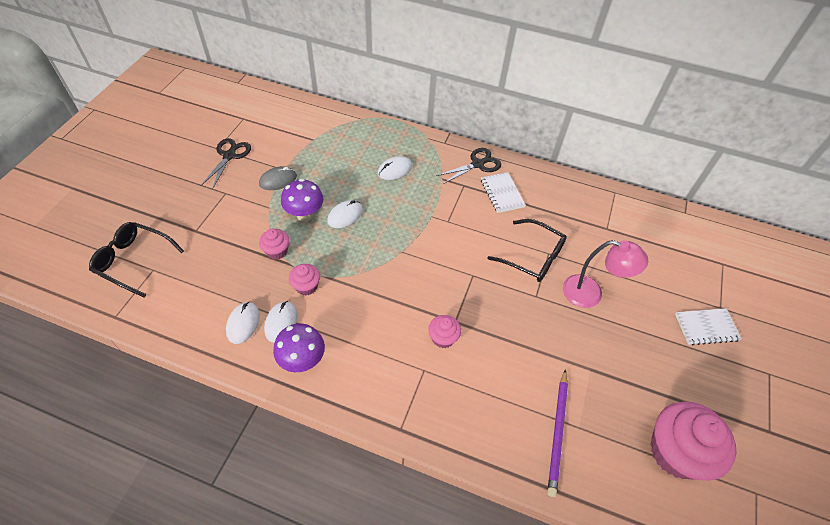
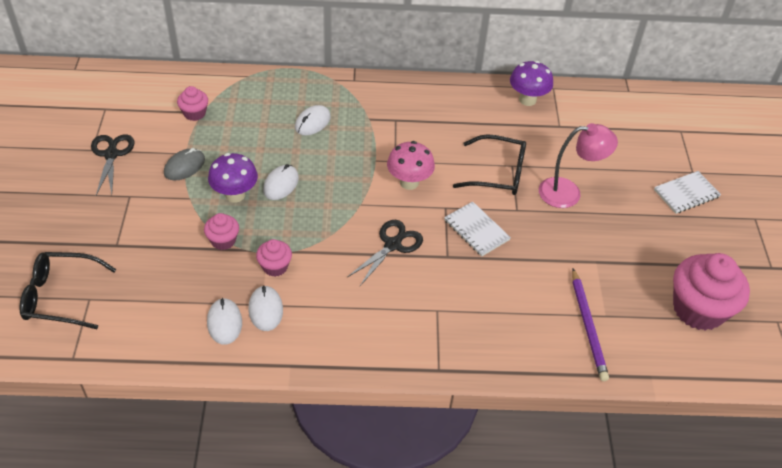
camera: 20 degrees left, 5 degrees down
(302, 360) = (308, 338): purple mushroom -> purple mushroom (527, 100)
(443, 338) = (442, 275): pink cupcake -> pink cupcake (194, 113)
(451, 243) = (409, 182): none -> pink mushroom
(477, 164) = (400, 94): black scissors -> black scissors (392, 245)
(502, 193) = (439, 118): white notebook -> white notebook (476, 230)

